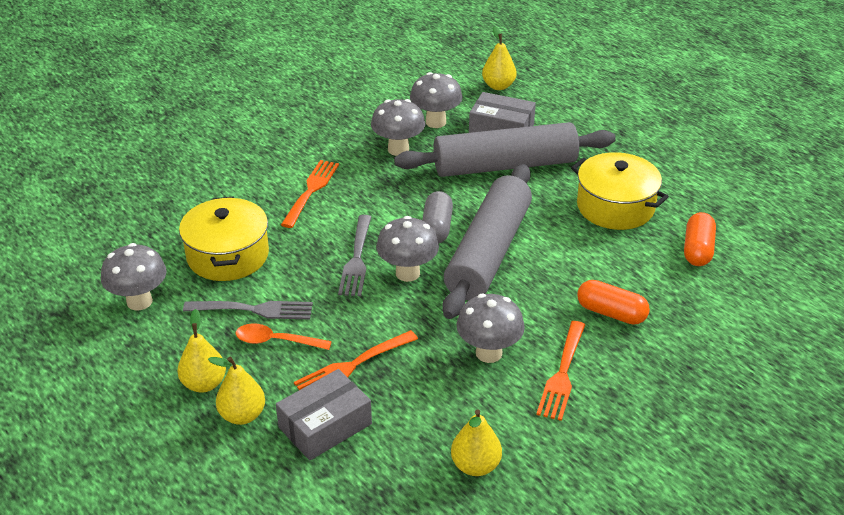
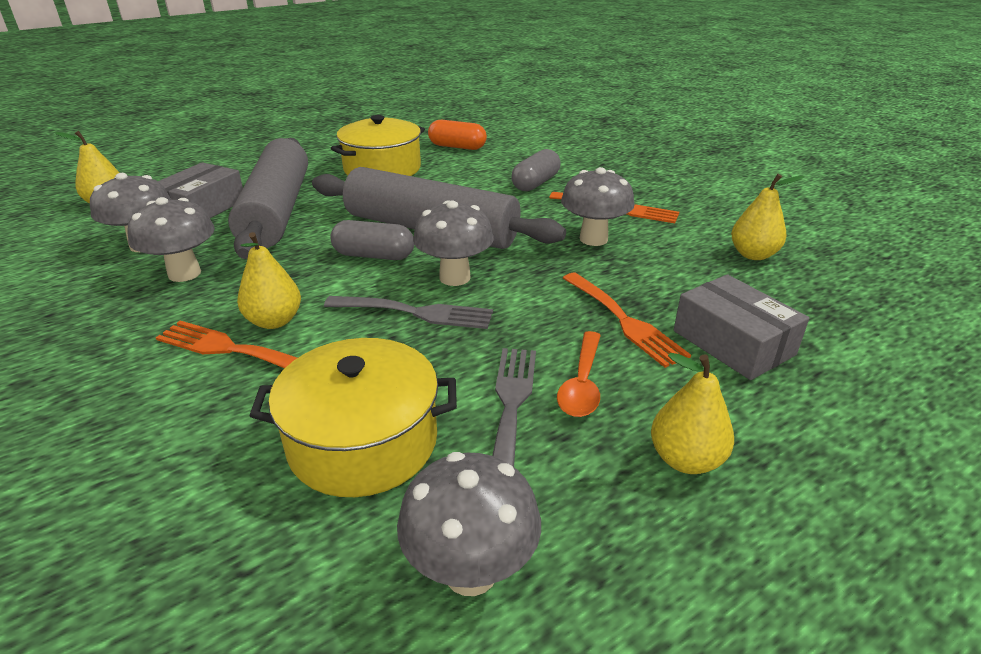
camera: 85 degrees left, 5 degrees down
(242, 415) = (739, 415): yellow pear -> yellow pear (274, 321)
(611, 313) = (535, 183): orange capsule -> grey capsule

